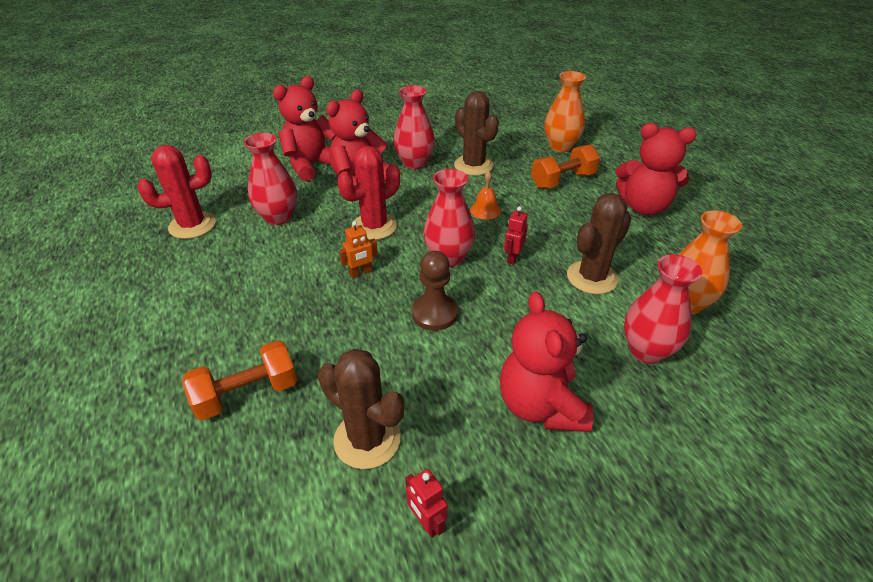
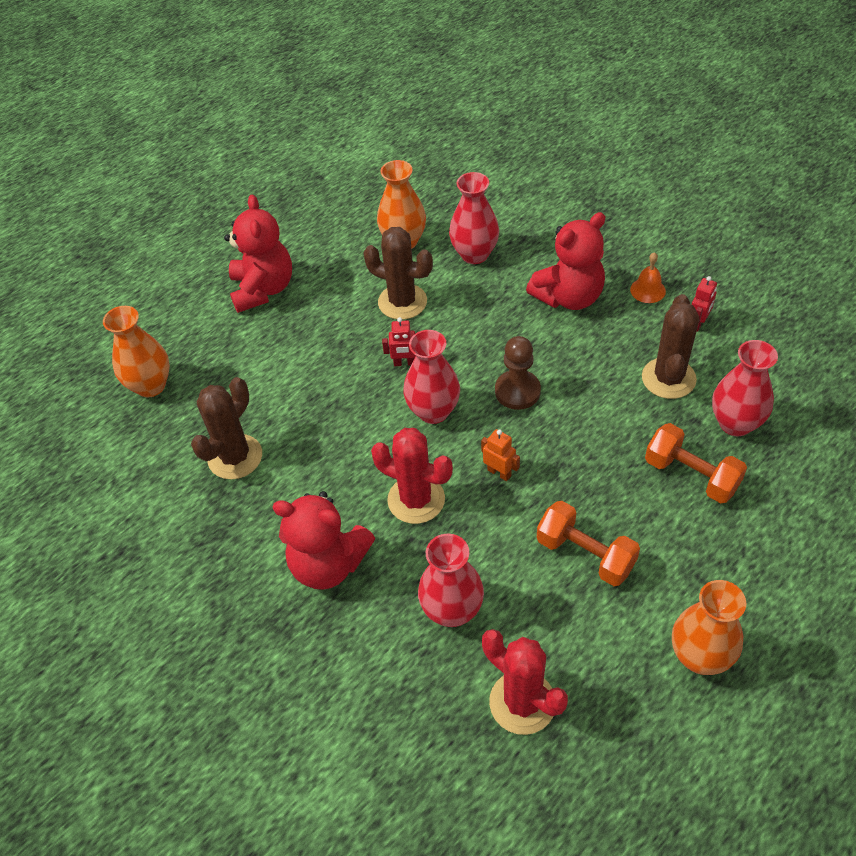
camera: 110 degrees left, 10 degrees up
(115, 316) = (700, 656): none -> orange vase
(311, 165) = (313, 648): red teddy bear -> none
(414, 163) = (255, 523): red vase -> red vase (735, 423)
(485, 210) = (332, 411): orange bell -> orange bell (647, 290)
(562, 180) = (236, 363): orange dumbbell -> orange dumbbell (585, 554)

